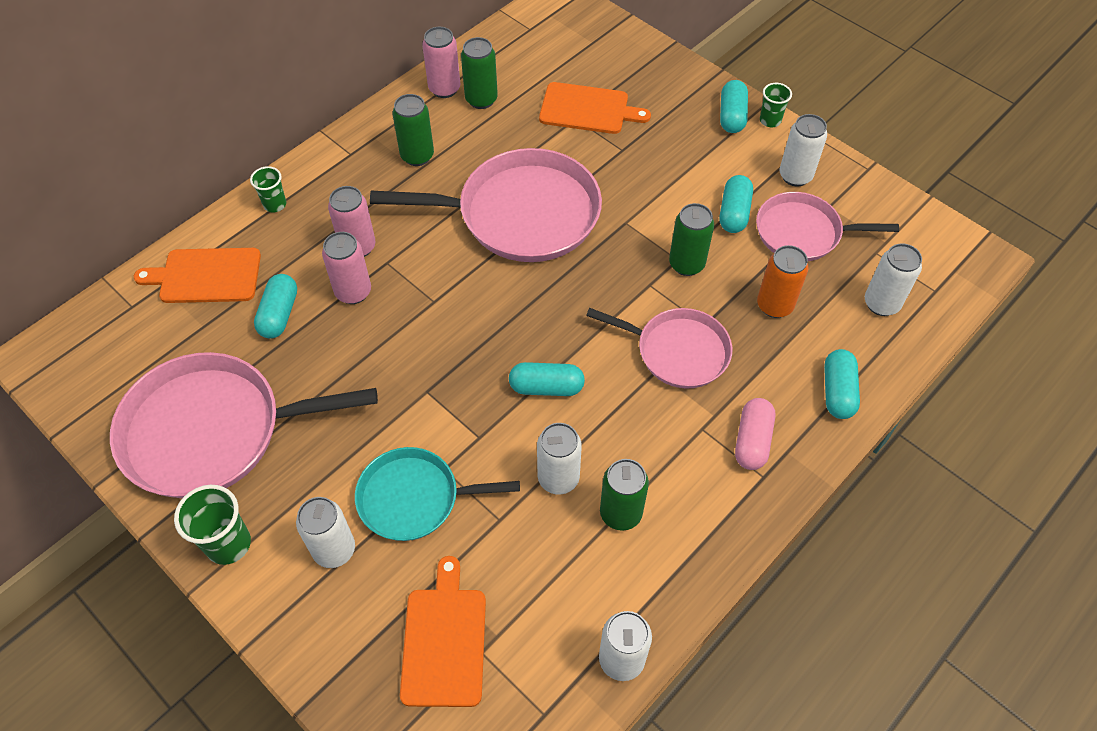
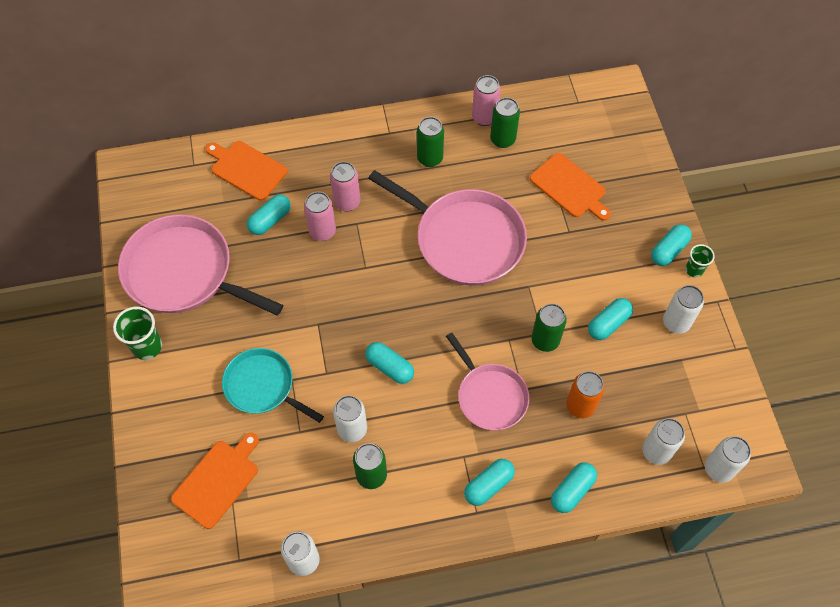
camera: 35 degrees right, 5 degrees up
(275, 204) = (319, 143): green cup -> none
(334, 550) = (198, 388): white can -> white can (718, 469)
(752, 441) = (488, 485): pink capsule -> turquoise capsule
(803, 232) = (645, 367): pink pan -> none

